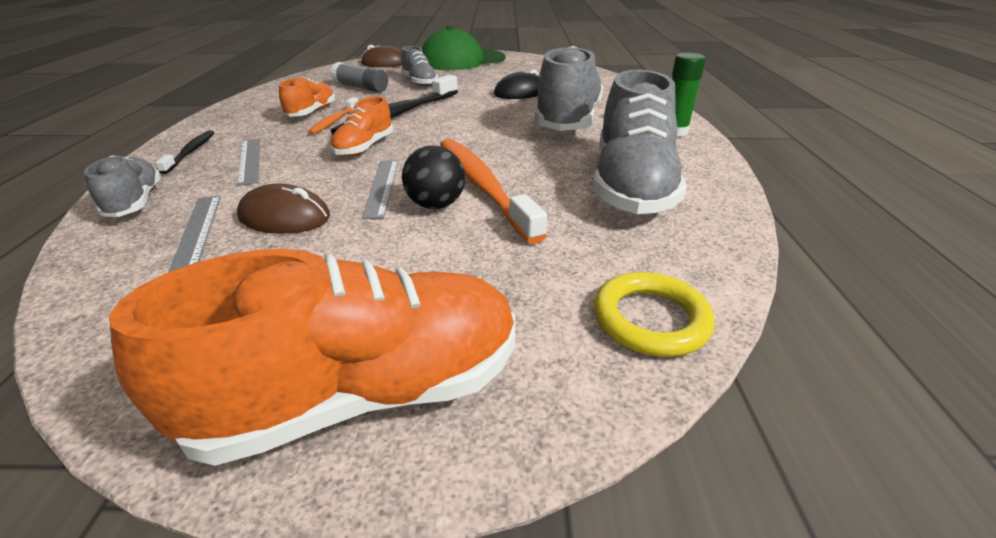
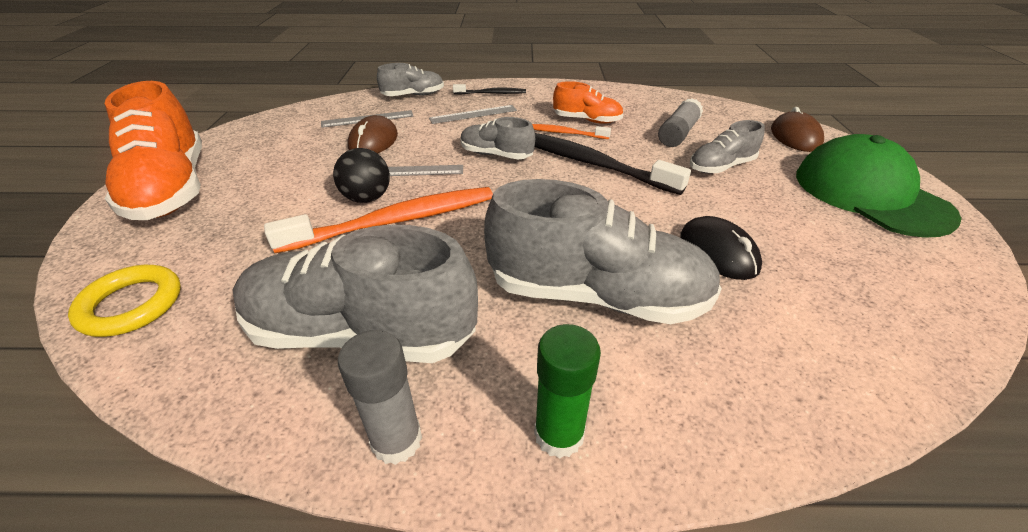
camera: 90 degrees right, 5 degrees up
(364, 148) = (496, 155): orange shoe -> grey shoe
(706, 167) = (396, 440): none -> grey glue stick

